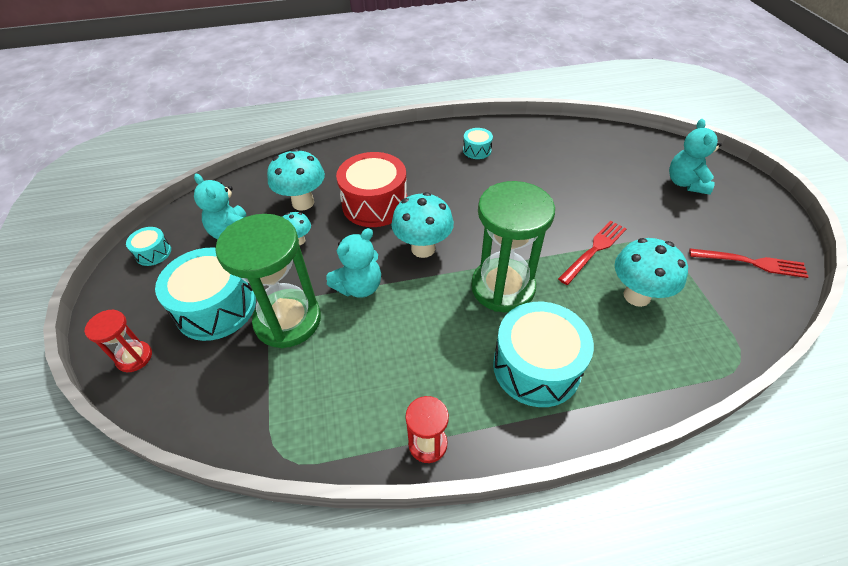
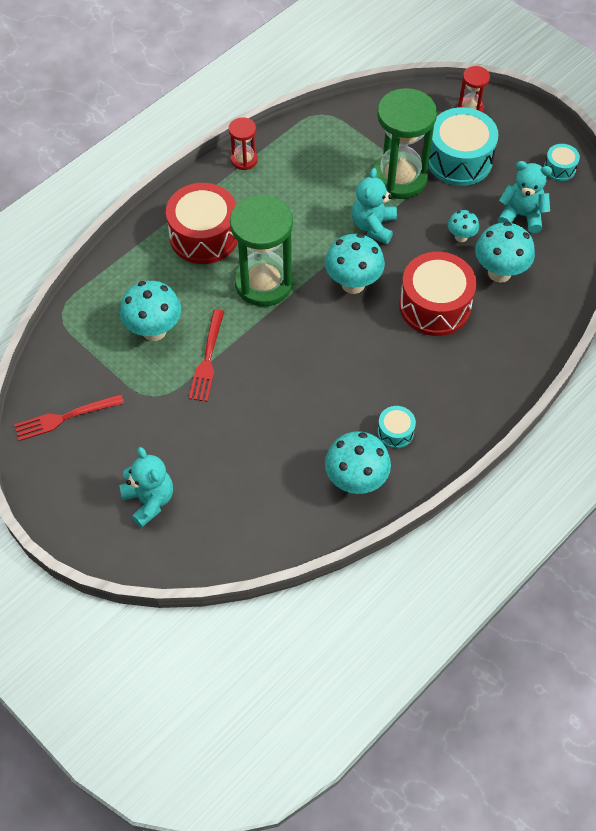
camera: 145 degrees right, 10 degrees up
(525, 139) = (356, 481): none -> turquoise mushroom
(536, 367) = (204, 236): turquoise drum -> red drum

